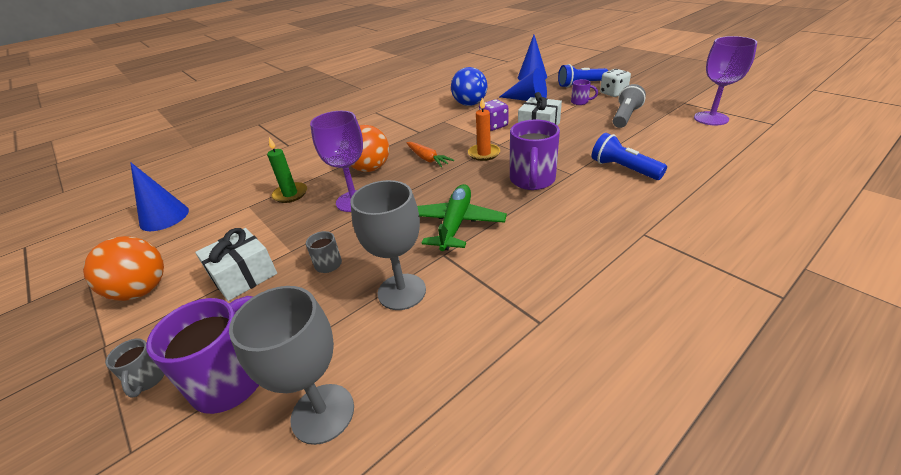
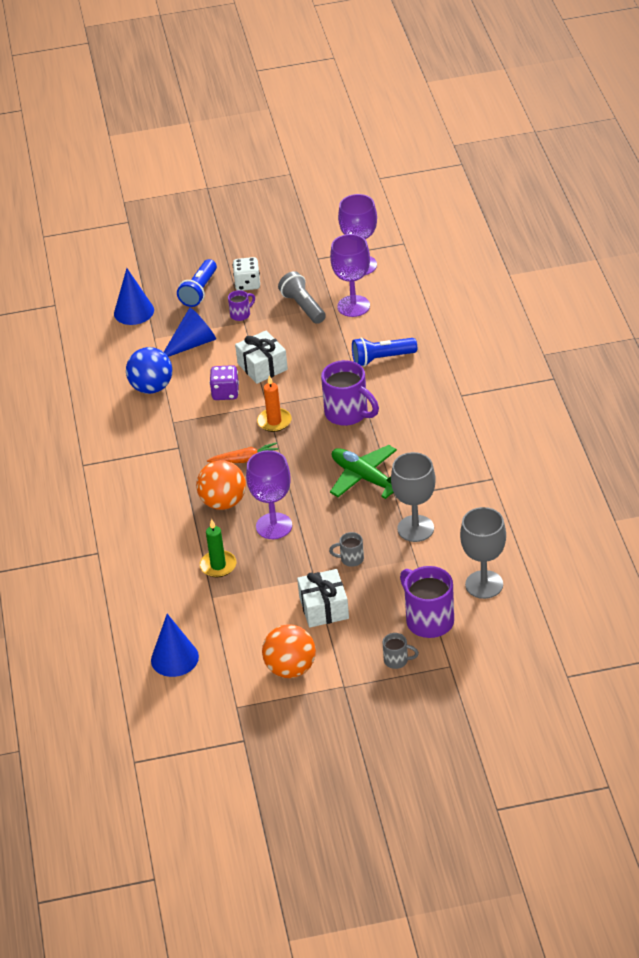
camera: 60 degrees left, 5 degrees up
(662, 133) = (353, 306): none -> purple goblet

